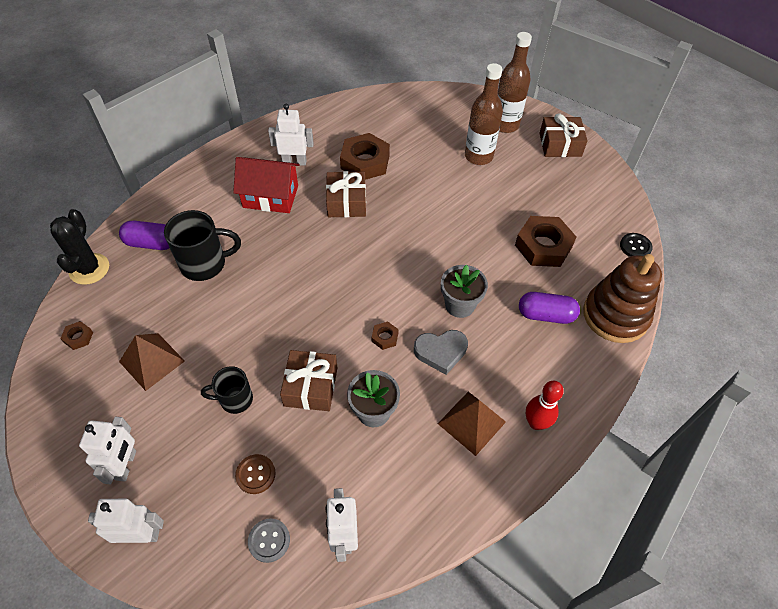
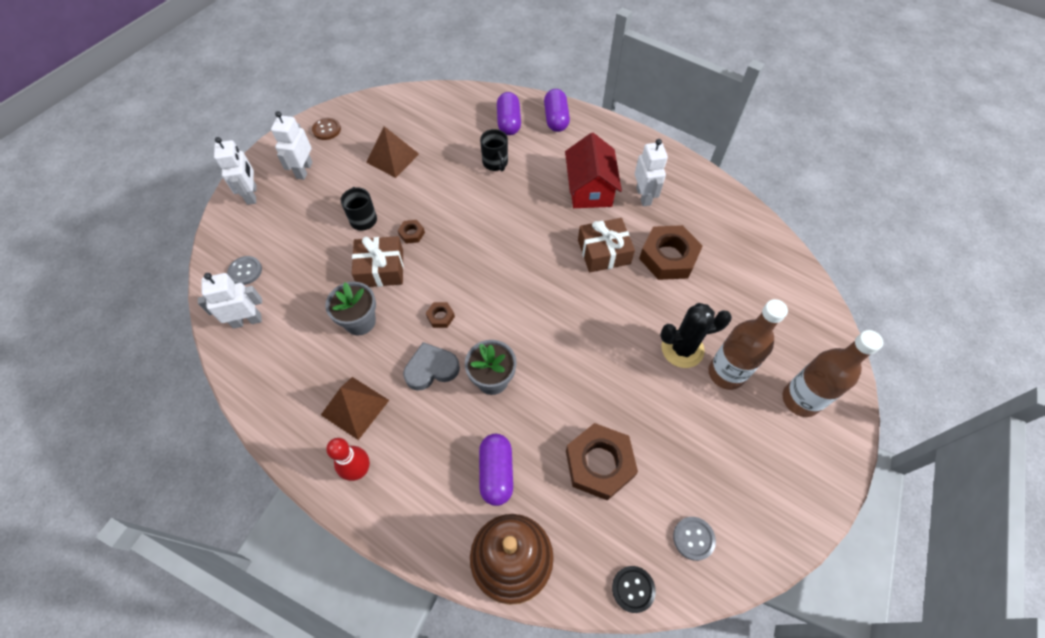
camera: 80 degrees right, 5 degrees up
(78, 337) = (408, 110): brown nut -> brown nut (411, 233)
(89, 269) = (473, 94): black cactus -> black cactus (682, 349)
(126, 465) = (304, 170): white robot -> white robot turned 105 degrees clockwise
(167, 204) = (556, 119): none -> purple capsule
(205, 264) = (495, 163): black mug -> black mug, size x0.63
(255, 474) = (298, 249): brown button -> brown button (326, 130)
(441, 352) = (431, 369): grey heart -> grey heart turned 90 degrees clockwise
(560, 144) = (794, 476): brown gift -> none
(601, 206) = (693, 538): none -> grey button

